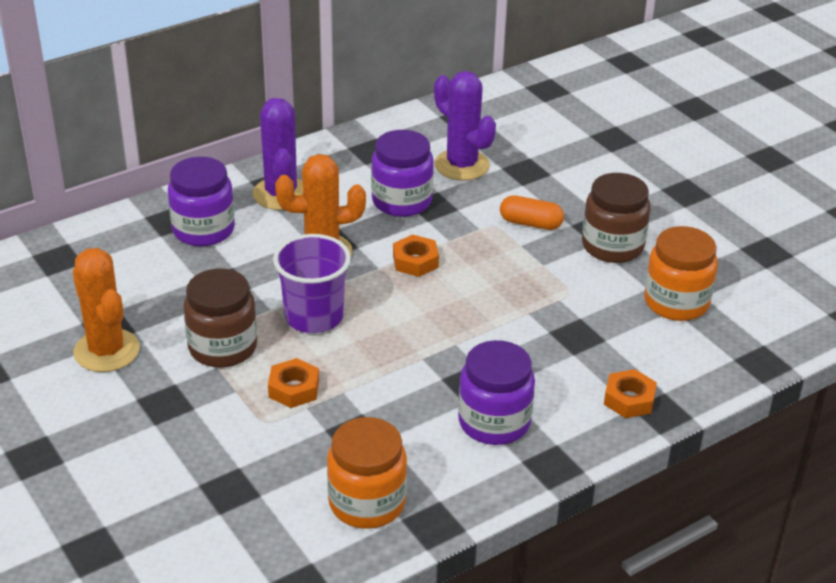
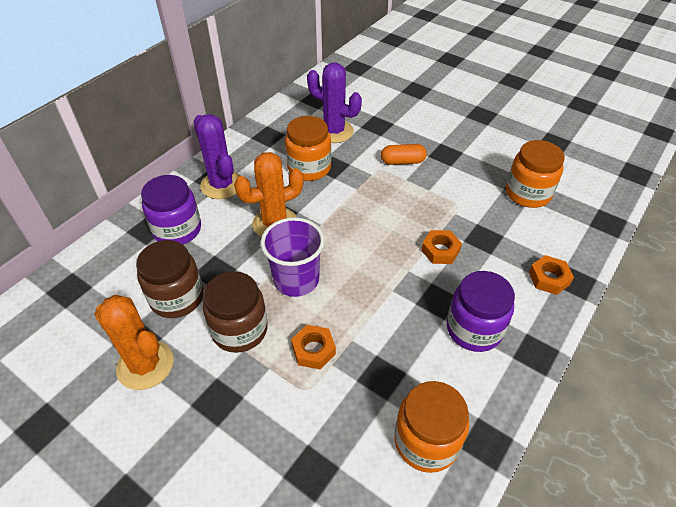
camera: 20 degrees left, 10 degrees up
(401, 201) = (309, 168): purple jar -> orange jar
(415, 261) = (343, 212): orange nut -> orange nut (440, 250)
(612, 246) = (463, 164): brown jar -> brown jar (177, 298)

